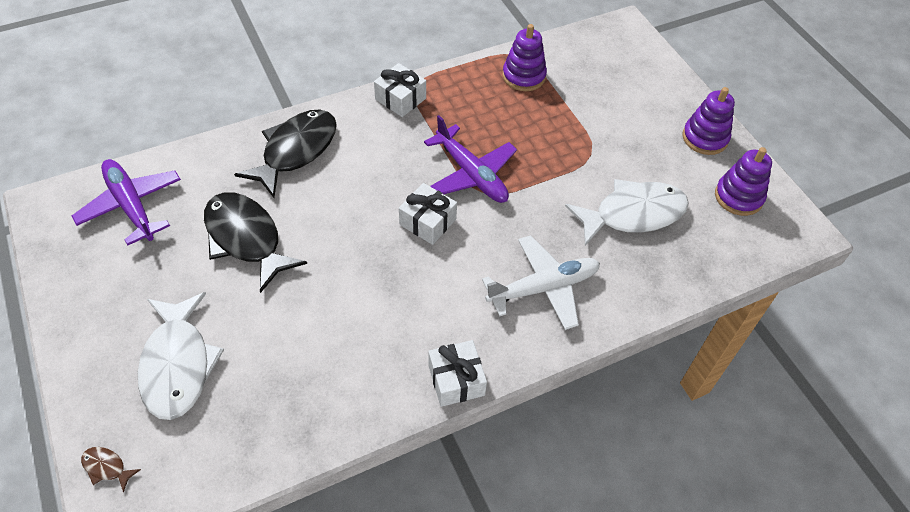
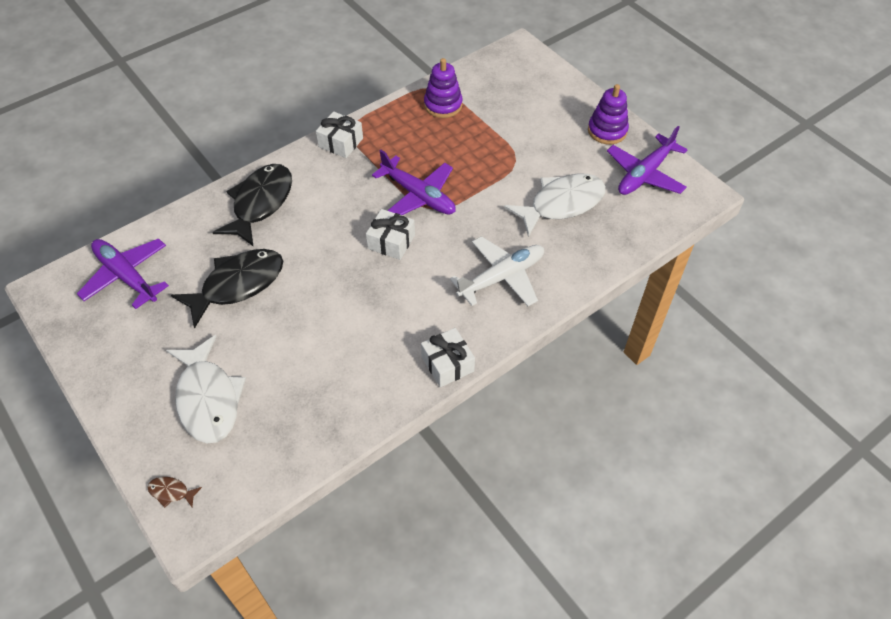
camera: 10 degrees left, 0 degrees up
(246, 239) = (237, 285): black fish -> black fish turned 105 degrees clockwise
(738, 197) = (644, 174): purple stacking toy -> purple plane

